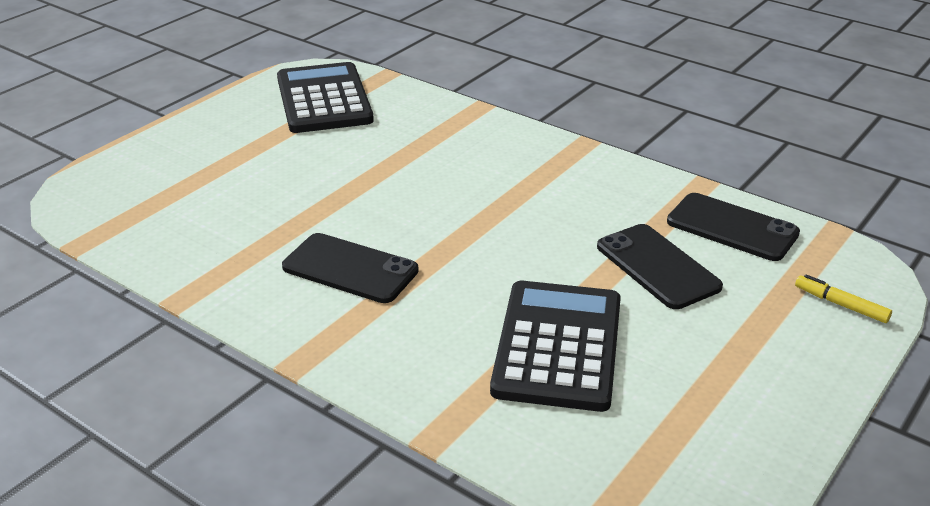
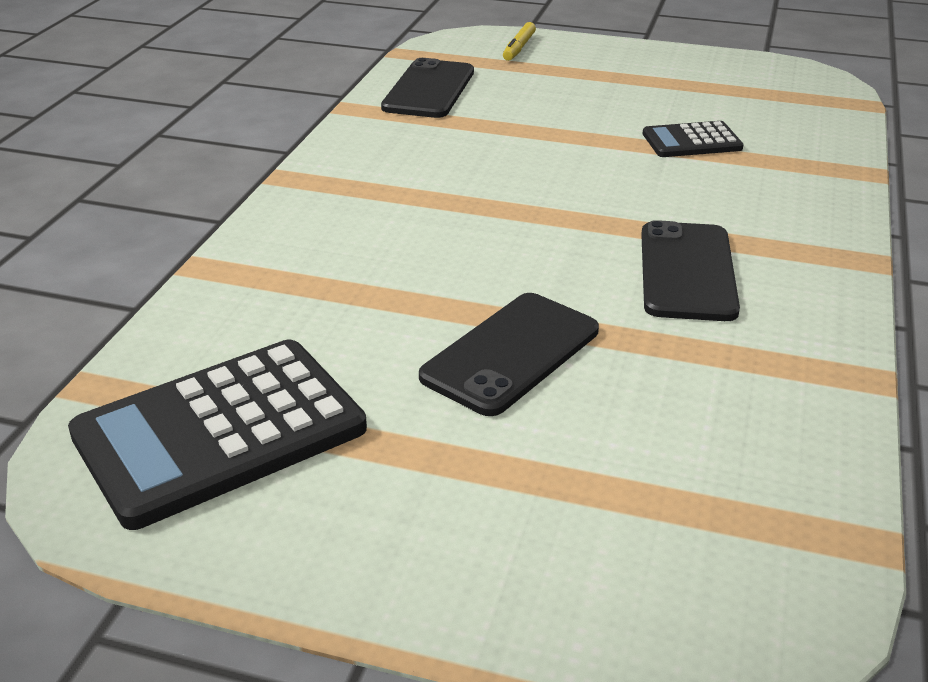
camera: 110 degrees left, 0 degrees up
(558, 346) = (691, 141): black calculator -> black calculator, size x0.52
(657, 267) = (526, 114): black phone -> black phone (511, 353)

